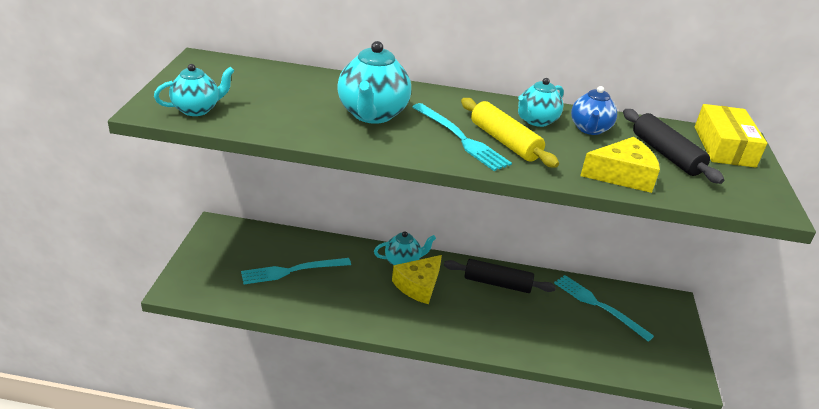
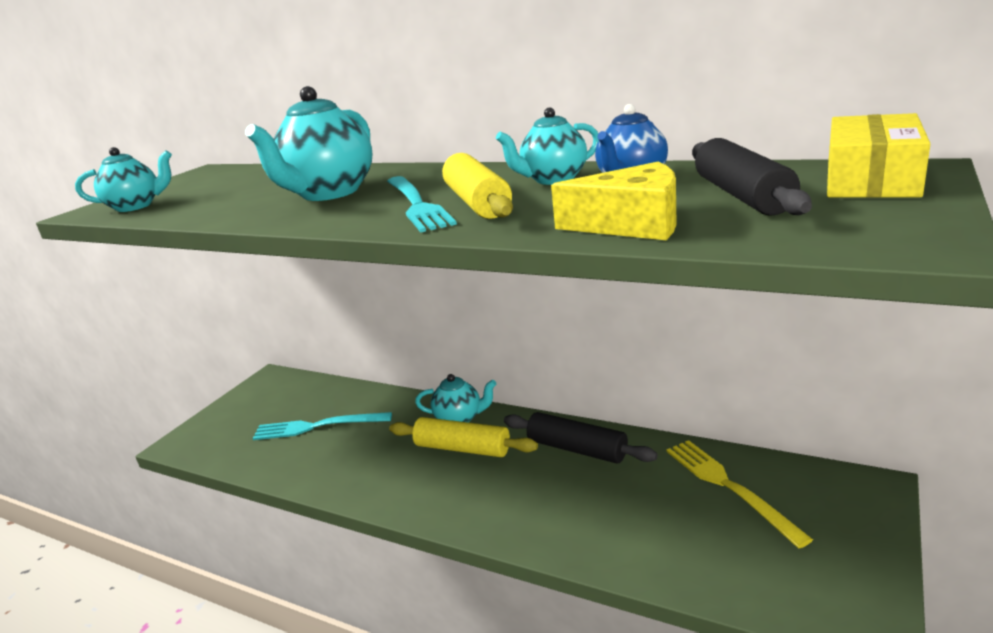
camera: 25 degrees right, 10 degrees down
(418, 285) = (462, 448): yellow cheese -> yellow rolling pin
(598, 305) = (729, 487): turquoise fork -> yellow fork

